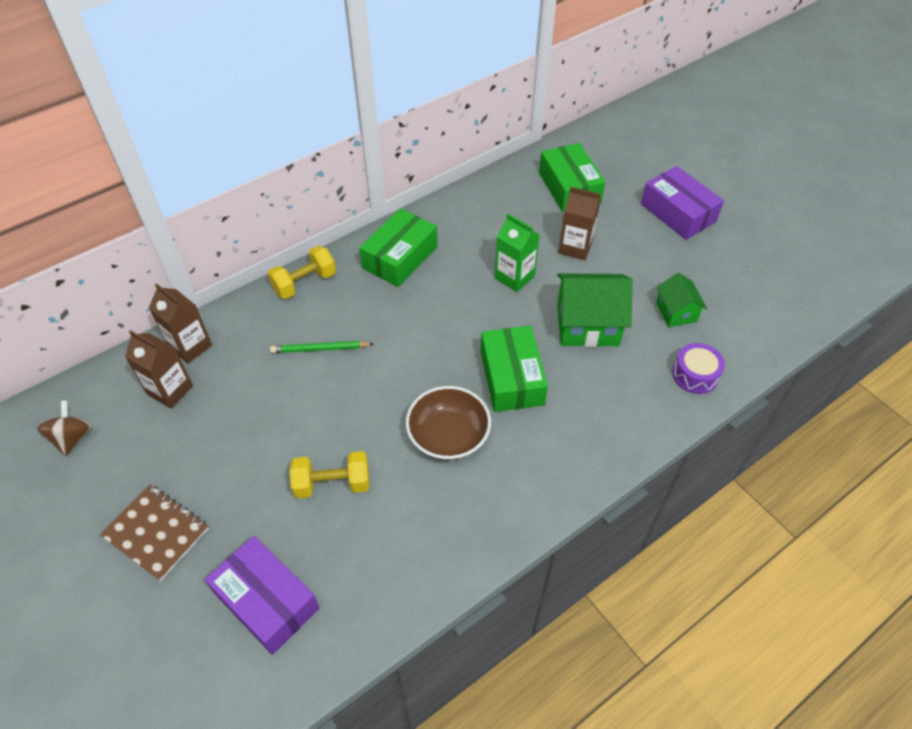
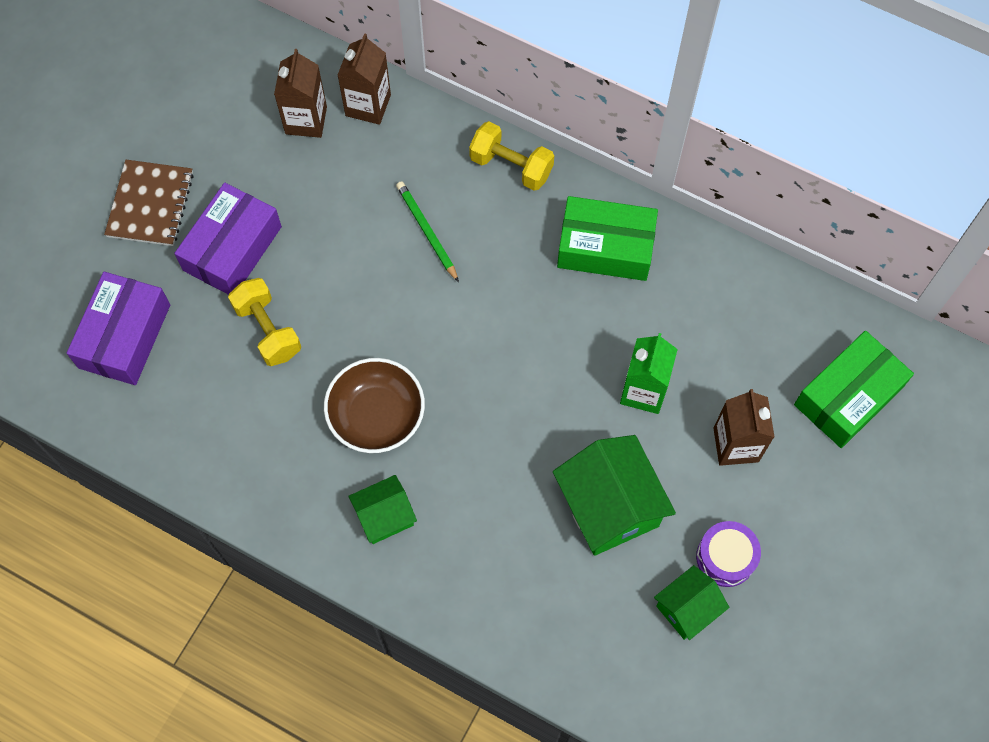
camera: 65 degrees right, 15 degrees up
(72, 438) = (214, 71): brown spinning top -> none
(511, 378) = (485, 450): green box -> none
(533, 460) = (384, 516): none -> green house
(678, 213) = (880, 557): purple box -> purple box (232, 248)
(695, 375) = (593, 661): purple drum -> purple drum (725, 557)

